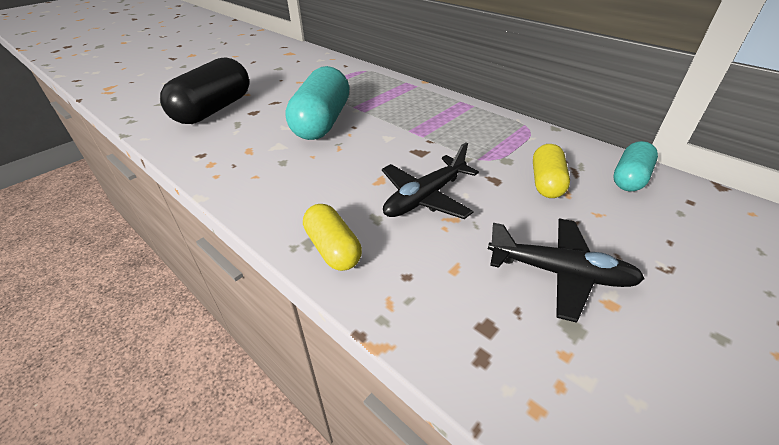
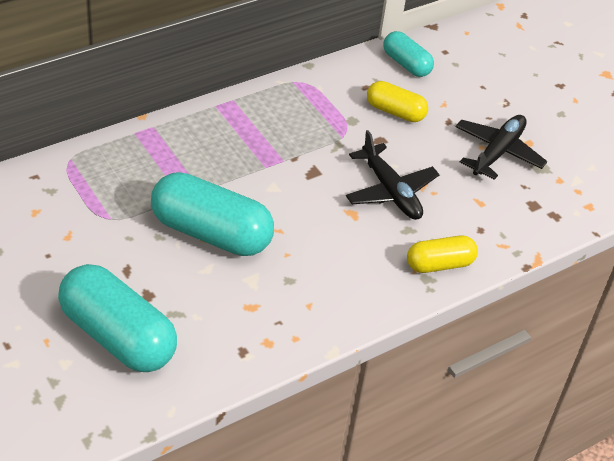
camera: 80 degrees left, 5 degrees up
(214, 110) = (118, 336): black capsule -> turquoise capsule

